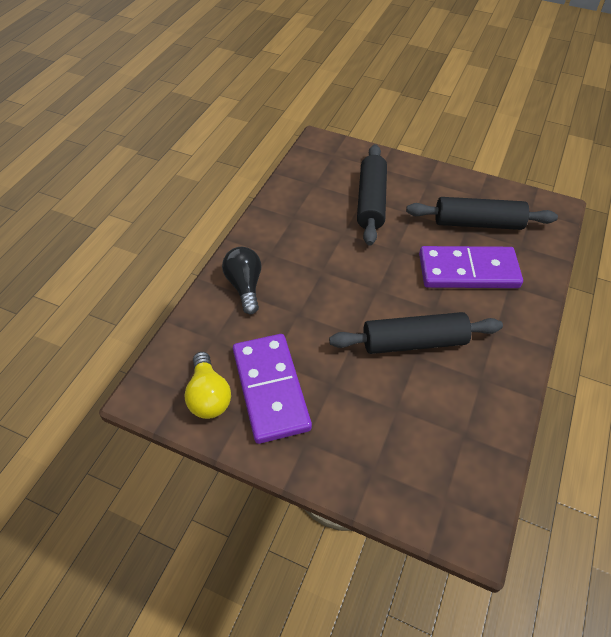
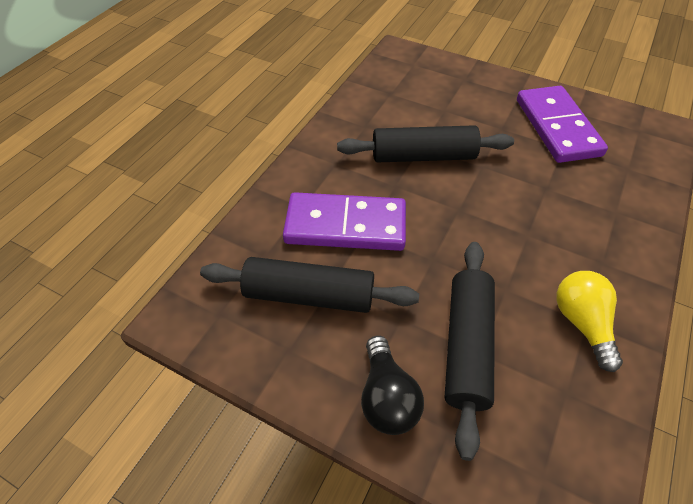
camera: 175 degrees left, 0 degrees up
(208, 396) = (611, 125): yellow light bulb -> yellow light bulb (582, 323)
(245, 286) = (618, 220): black light bulb -> black light bulb (387, 397)

